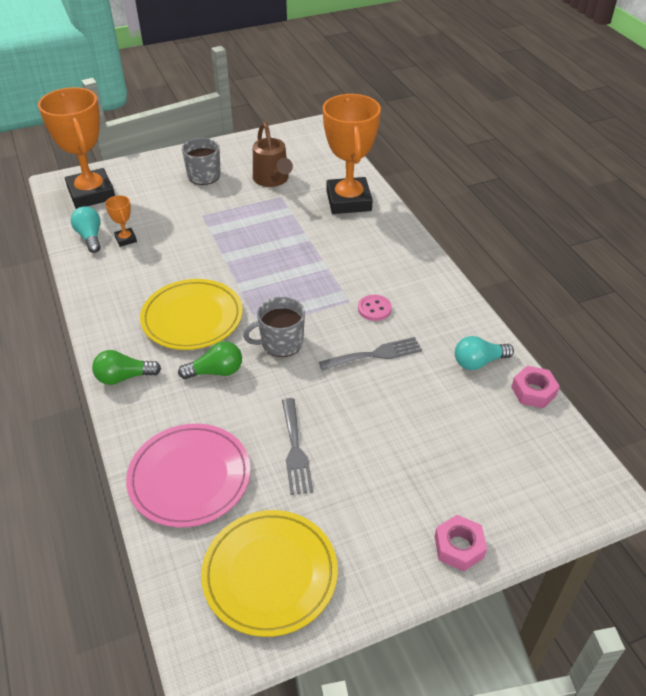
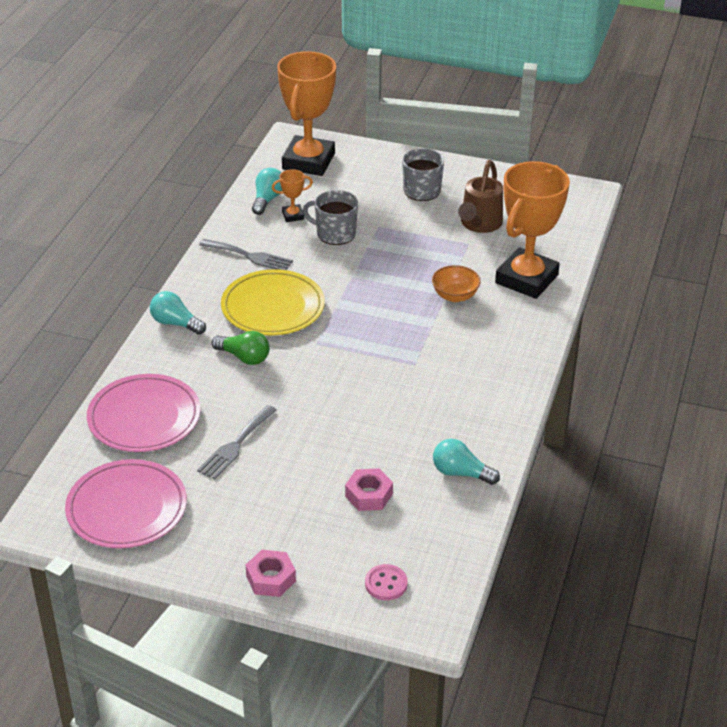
camera: 40 degrees right, 5 degrees down
(124, 377) = (175, 323): green light bulb -> turquoise light bulb
(126, 239) = (293, 216): orange trophy -> orange trophy turned 60 degrees clockwise
(270, 574) = (127, 508): yellow plate -> pink plate
(281, 343) = (318, 364): grey mug -> grey mug (335, 233)
(316, 237) = (455, 296): none -> orange bowl
(374, 309) = (427, 382): pink button -> pink button (386, 584)
(375, 354) = (382, 416): grey fork -> grey fork (249, 256)
(533, 391) = (476, 521): pink nut -> pink nut (368, 495)

